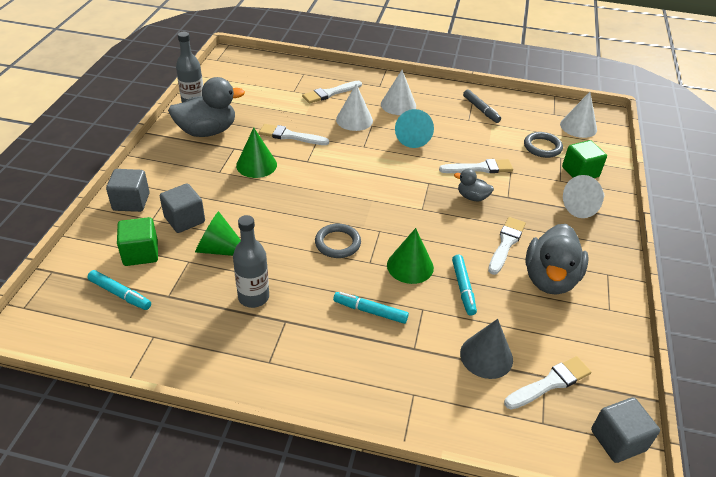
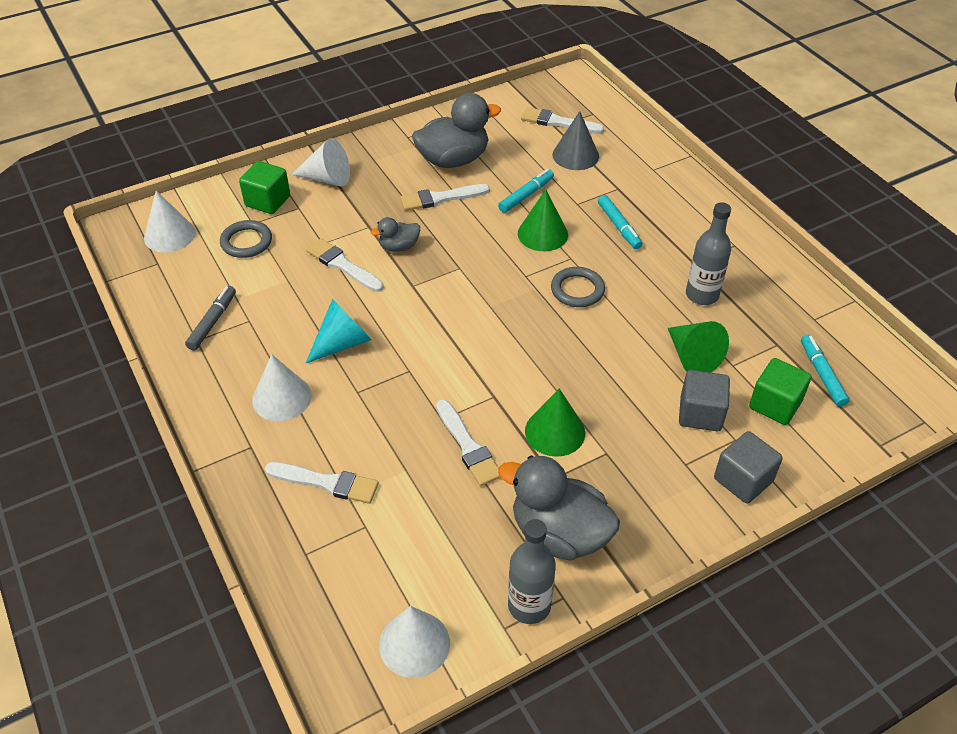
camera: 130 degrees left, 5 degrees up
(354, 120) = (364, 414): white cone -> white cone (414, 643)
(472, 197) = (399, 247): grey duck -> grey duck turned 90 degrees clockwise
(618, 440) = (563, 85): grey cube -> none

